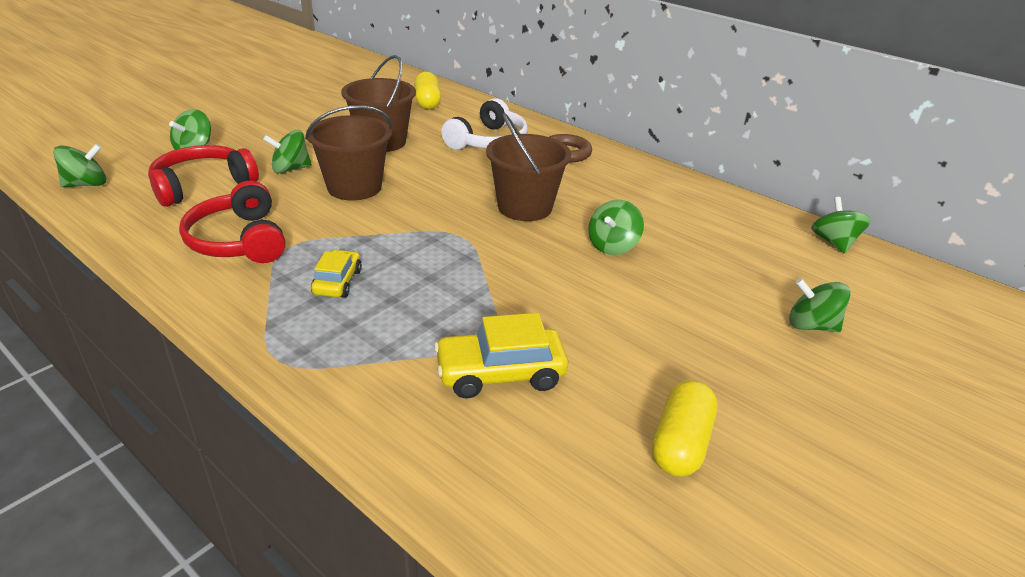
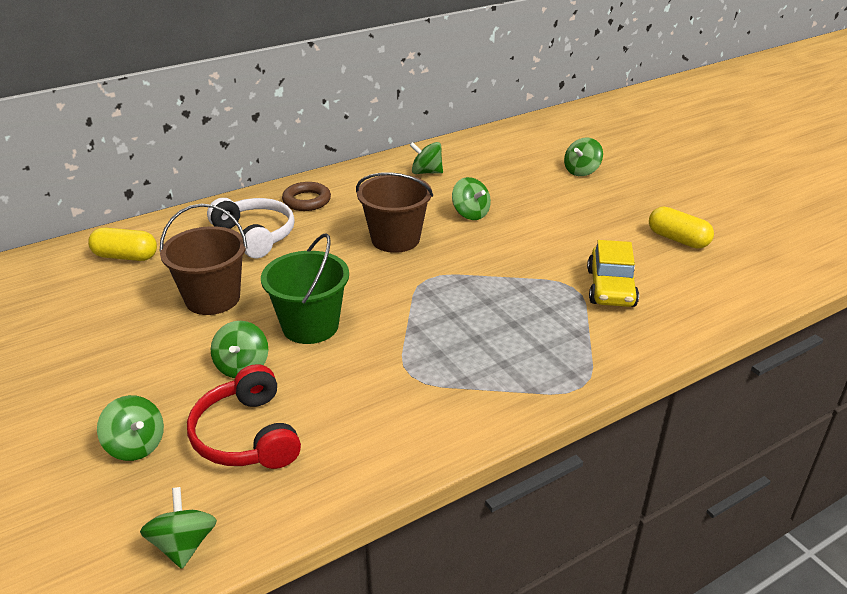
camera: 70 degrees left, 0 degrees up
(239, 240) = (387, 407): red headphones -> none
(337, 282) = (480, 349): yellow car -> none
(354, 187) = (310, 326): brown bucket -> green bucket
(833, 242) = (495, 136): green spinning top -> green spinning top (426, 172)

